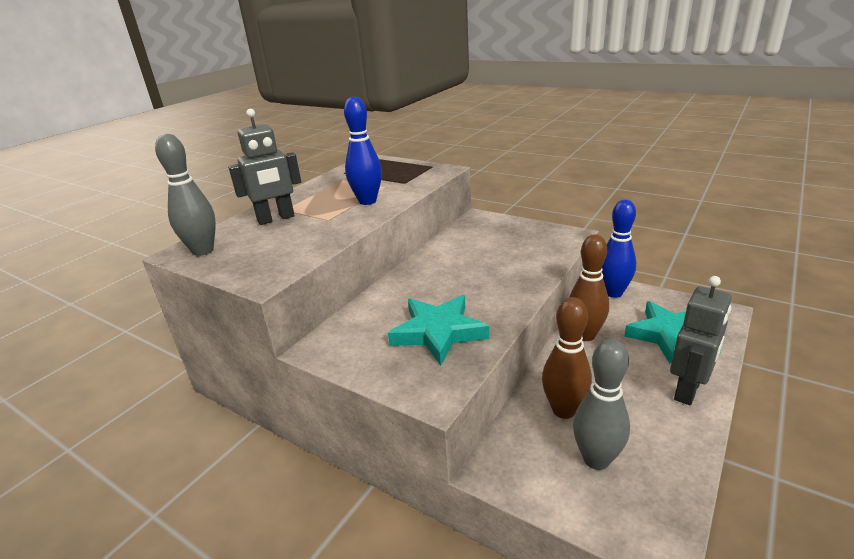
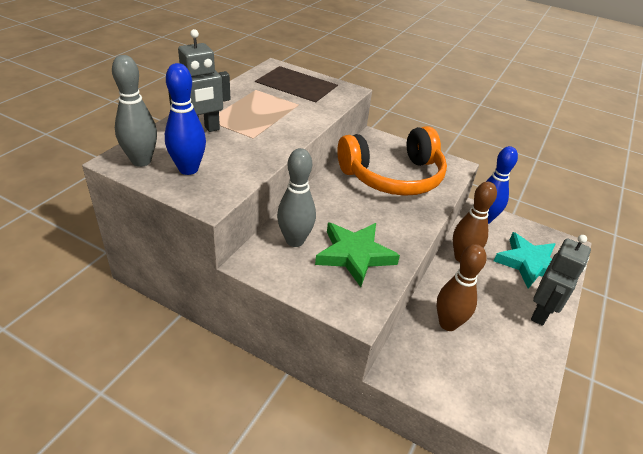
camera: 10 degrees left, 10 degrees up
(367, 201) = (285, 120): blue bowling pin -> blue bowling pin (188, 169)
(438, 332) = (354, 255): turquoise star -> green star
(495, 251) = (393, 176): none -> orange headphones
(596, 459) = (473, 366): grey bowling pin -> grey bowling pin (295, 240)

